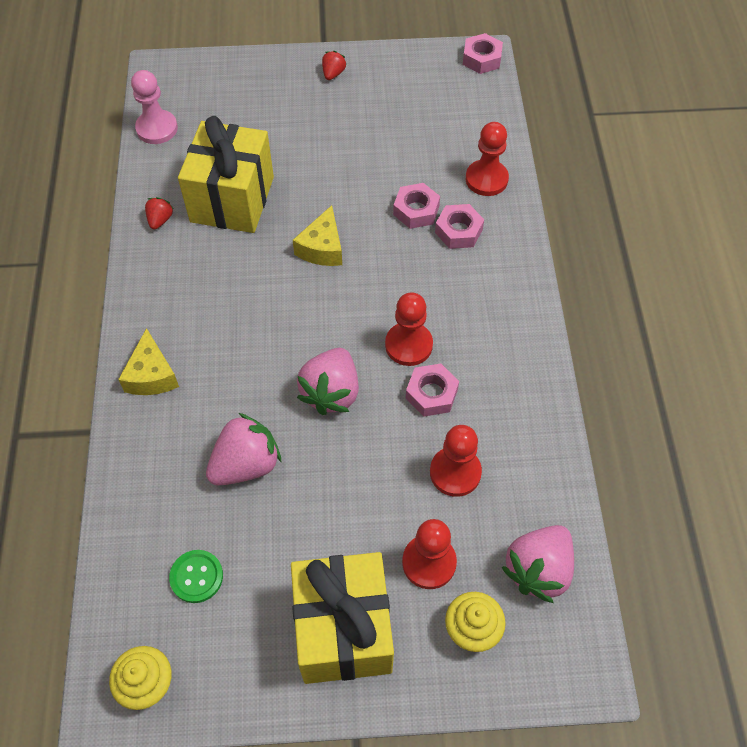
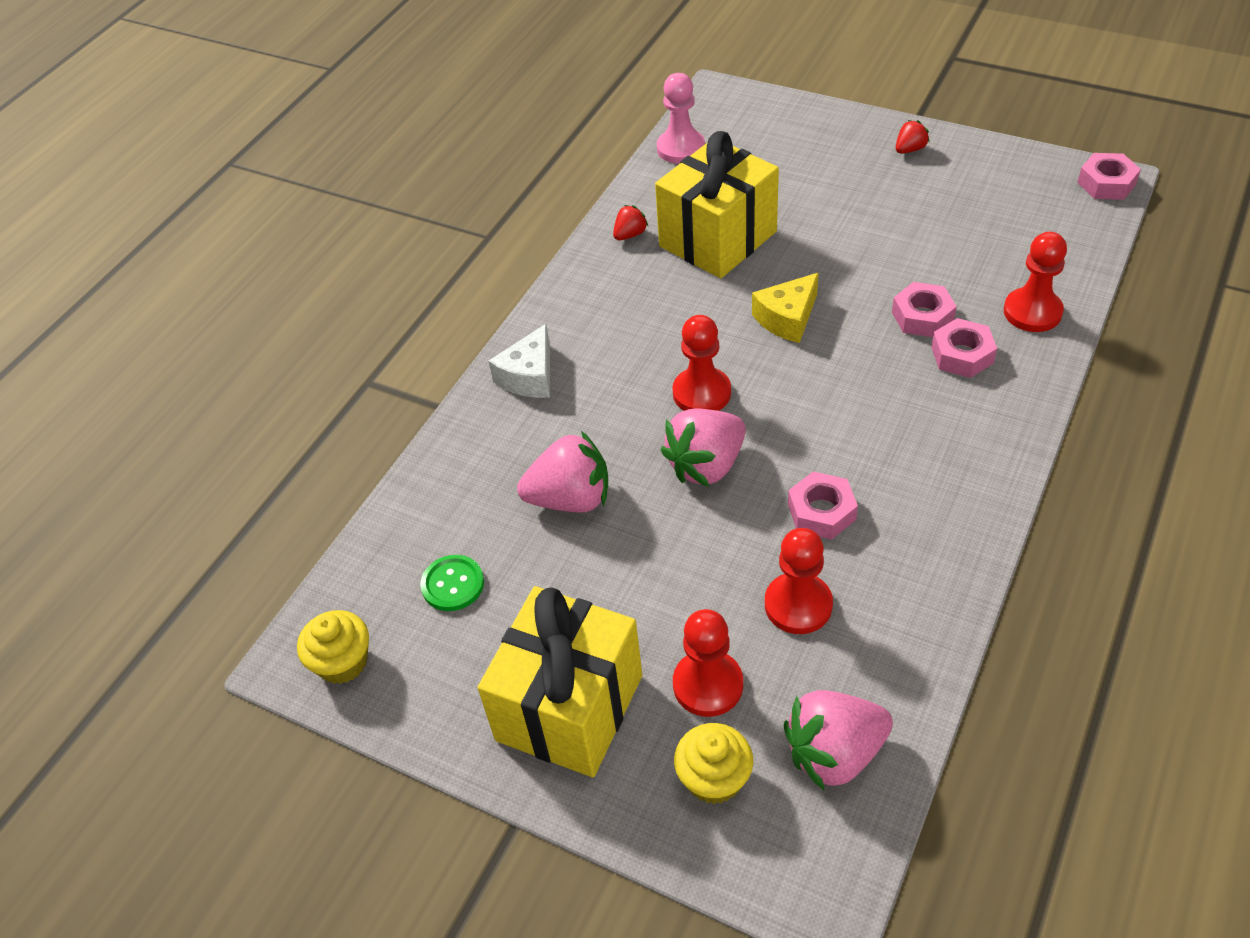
camera: 35 degrees right, 10 degrees down
(151, 375) = (529, 376): yellow cheese -> white cheese
(408, 345) = (826, 451): red pawn -> red pawn (701, 393)

